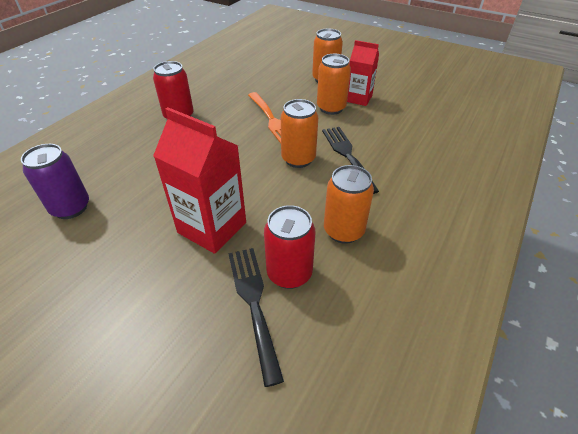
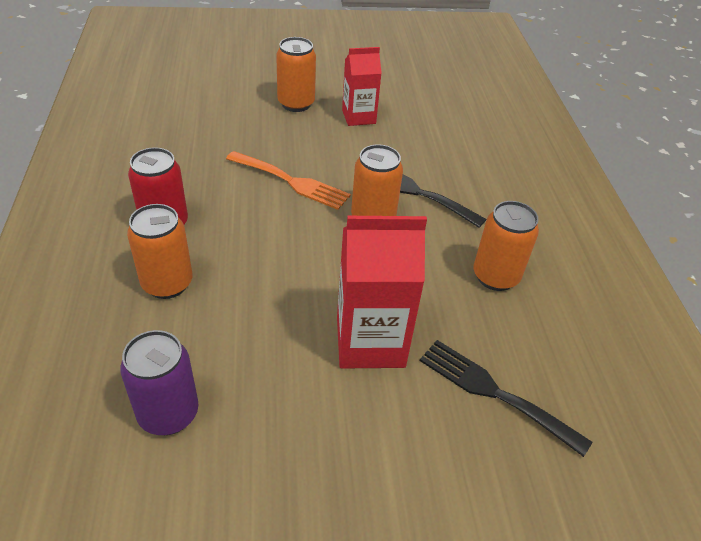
camera: 40 degrees left, 0 degrees up
(289, 273) = (494, 346): red can -> none
(331, 108) = (341, 140): orange can -> orange can (167, 283)

